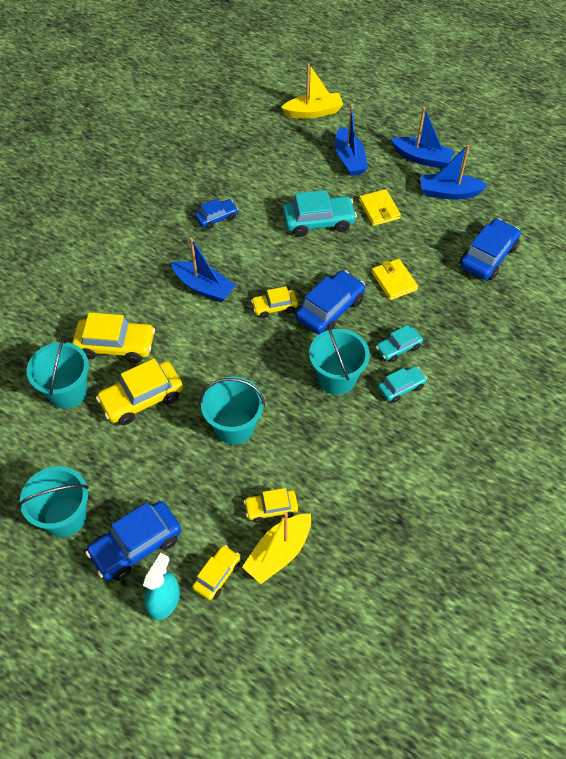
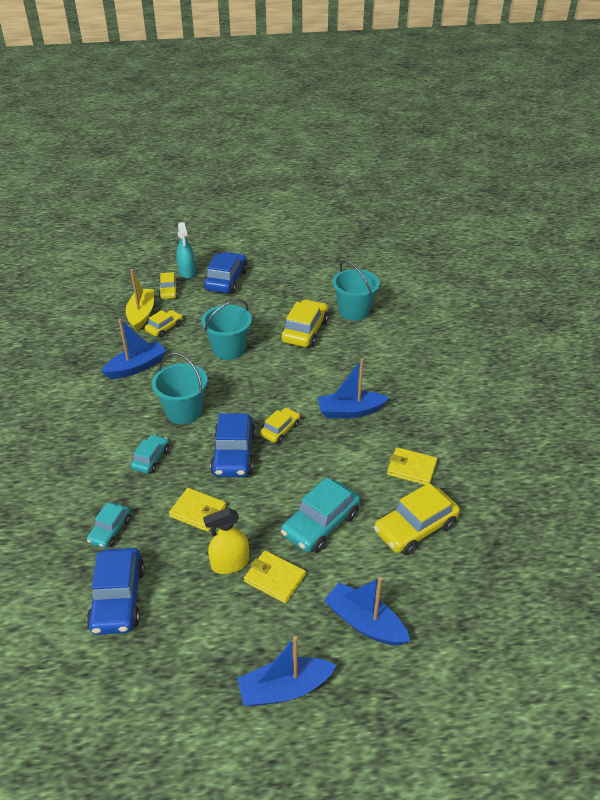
camera: 140 degrees right, 15 degrees down
(65, 517) = (278, 271): turquoise bucket -> none
(116, 345) = (360, 345): yellow car -> yellow car (415, 528)
(217, 218) = (411, 468): blue car -> yellow wallet
(313, 112) = (474, 664): yellow boat -> none
(399, 234) = (230, 563): none -> yellow spray bottle
(401, 387) = (127, 433): turquoise car -> turquoise car (110, 530)
(449, 193) = (215, 656): blue boat -> blue boat (136, 367)

